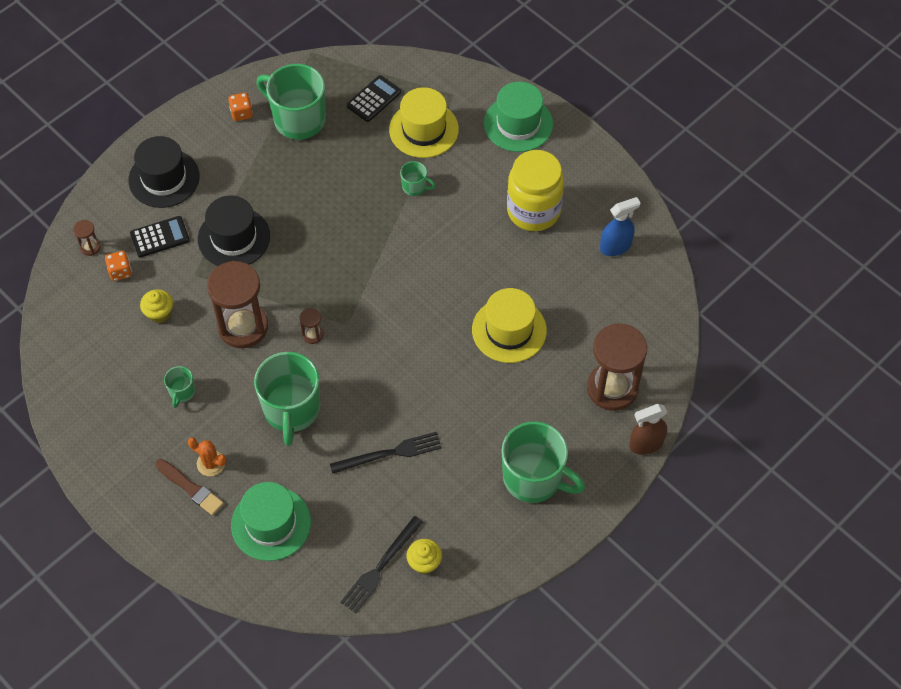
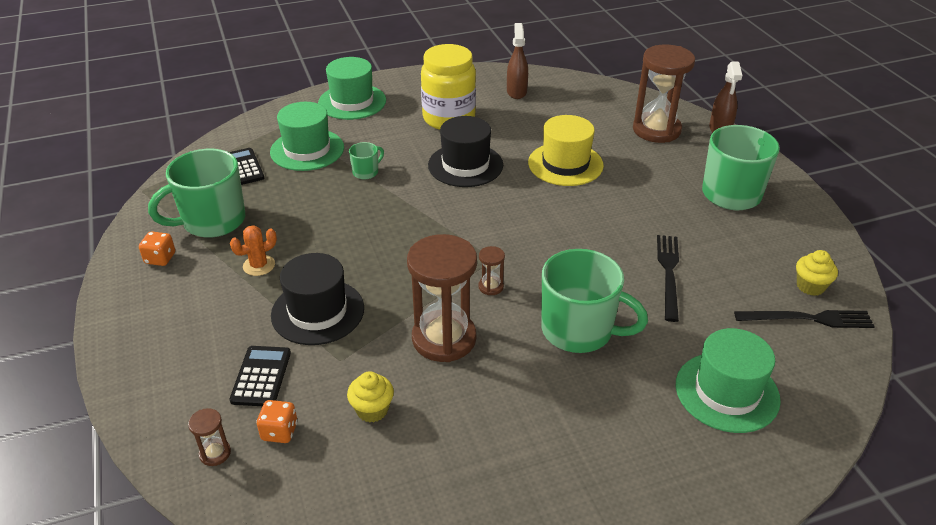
camera: 65 degrees left, 20 degrees down
(164, 178) = (181, 348): black hat -> black hat (465, 165)
(182, 392) = (502, 422): green mug -> none
(190, 488) = (649, 455): brown brush -> none
(211, 463) = (621, 423): orange cactus -> orange cactus (259, 265)
(380, 567) = (808, 319): black fork -> black fork turned 60 degrees counterclockwise
(424, 129) = (307, 150): yellow hat -> green hat
(615, 246) = (516, 92): blue spray bottle -> brown spray bottle

